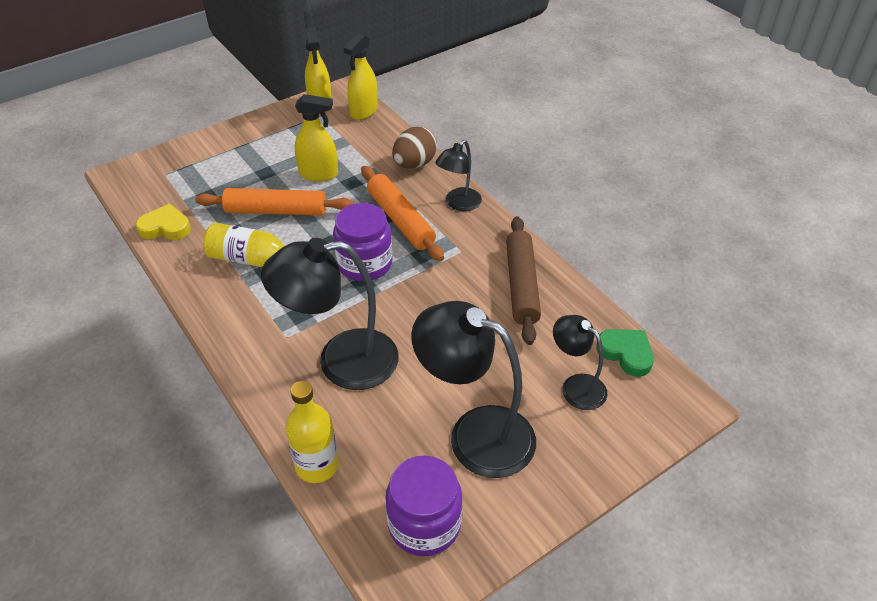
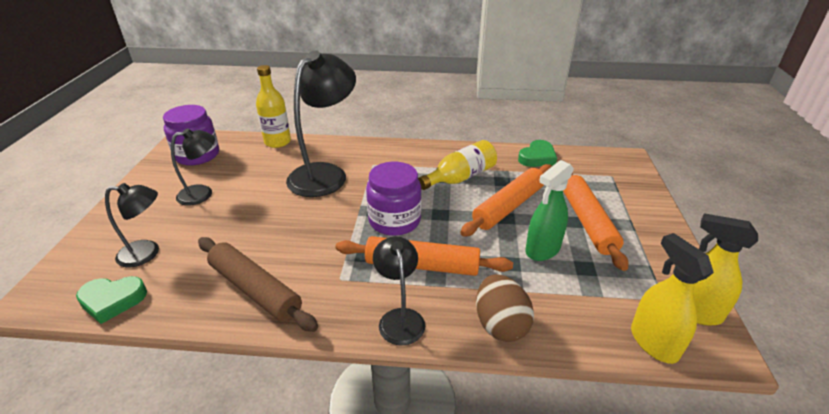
camera: 130 degrees right, 10 degrees down
(165, 227) = (537, 157): yellow heart -> green heart
(258, 165) = (587, 222): none -> orange rolling pin
(319, 174) = (542, 249): yellow spray bottle -> green spray bottle
(475, 434) = (202, 193): black lamp -> black lamp, size x0.55

